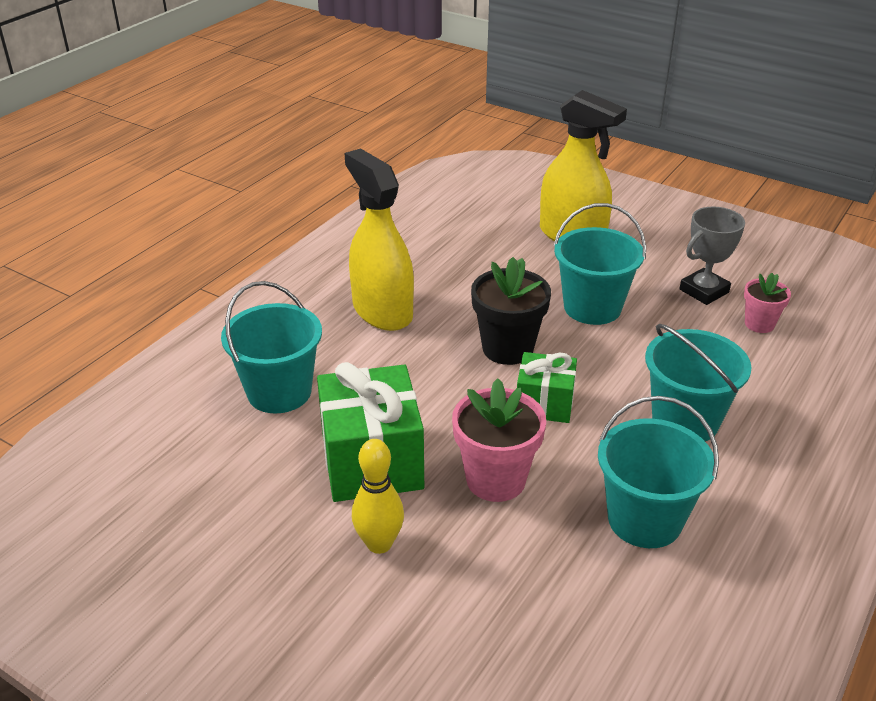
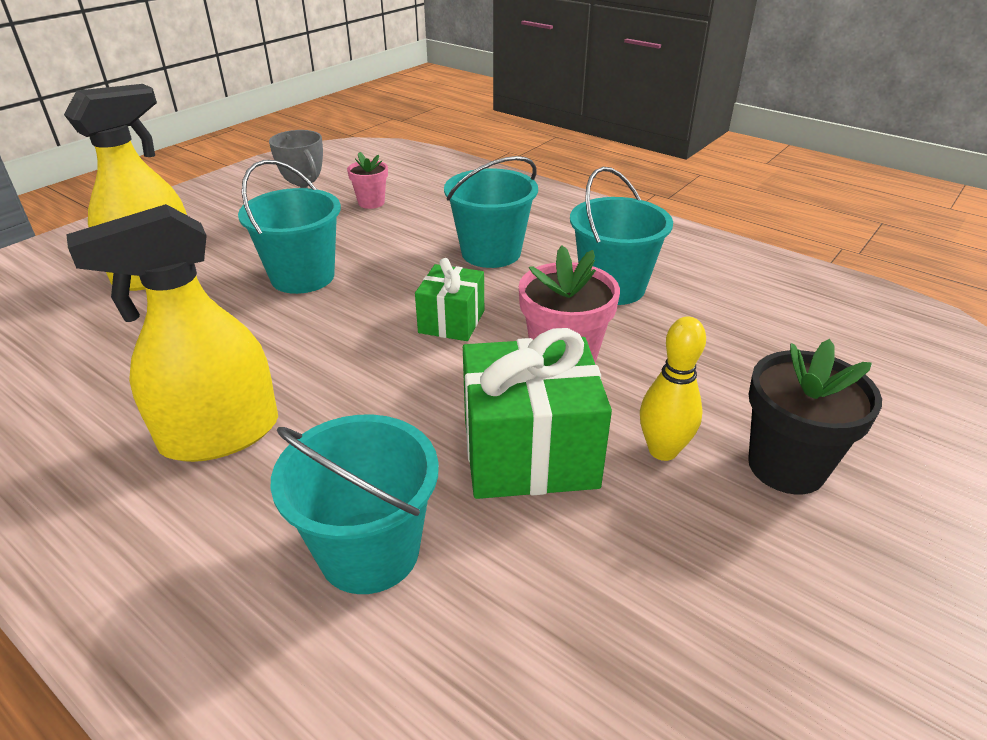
camera: 85 degrees left, 0 degrees up
(507, 348) = (350, 336): black flower pot -> black flower pot (786, 466)

